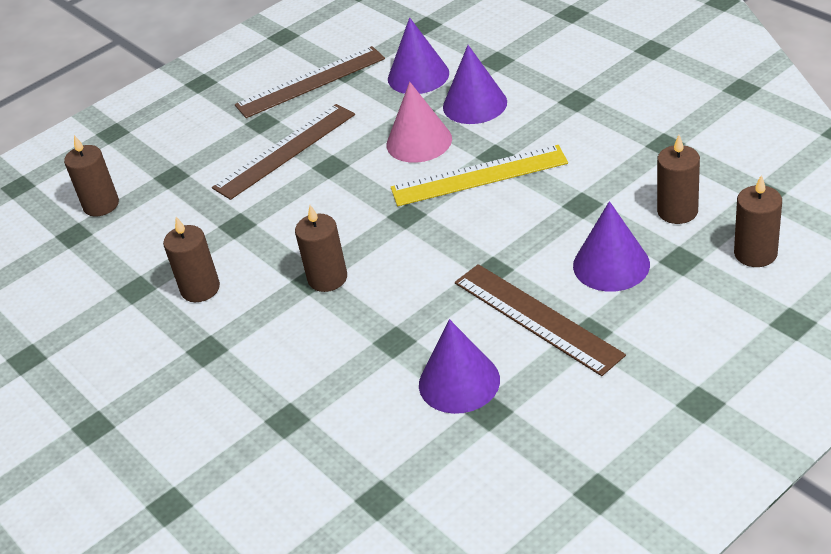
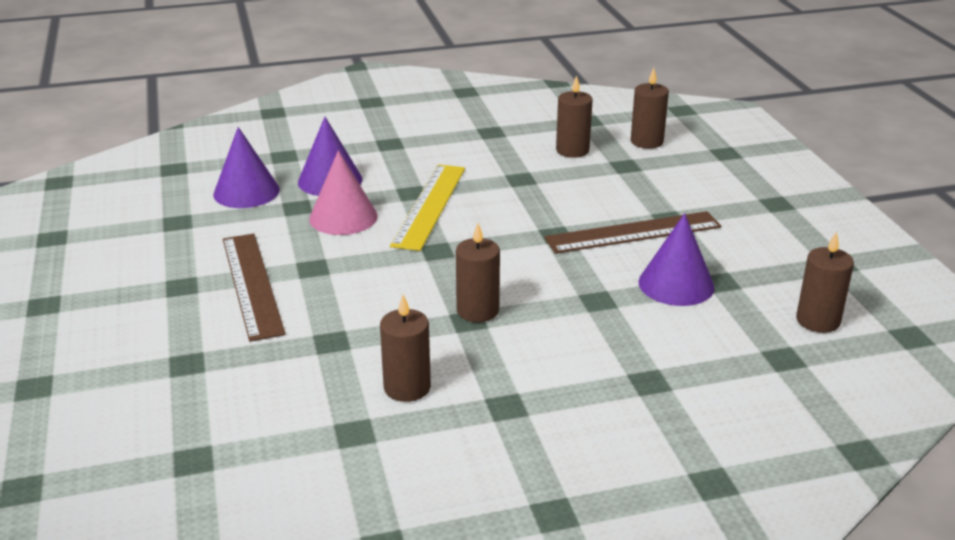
camera: 70 degrees left, 10 degrees down
(101, 205) = (167, 425): brown candle -> brown candle (818, 320)
(310, 82) = (161, 243): brown ruler -> none
(611, 265) = (603, 189): purple cone -> none

